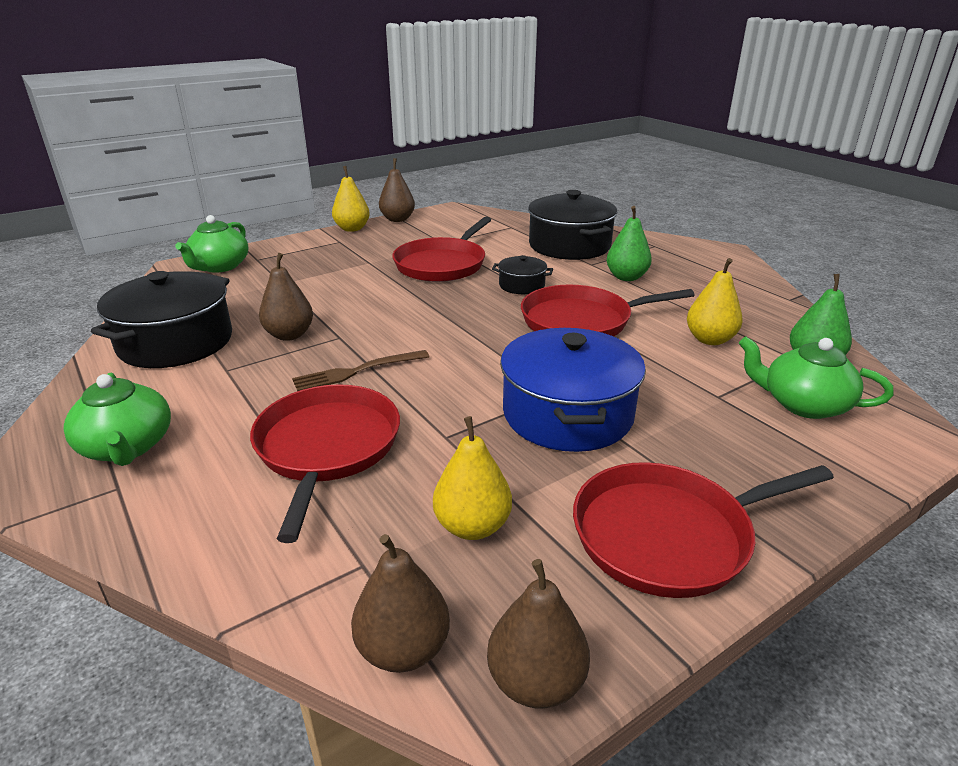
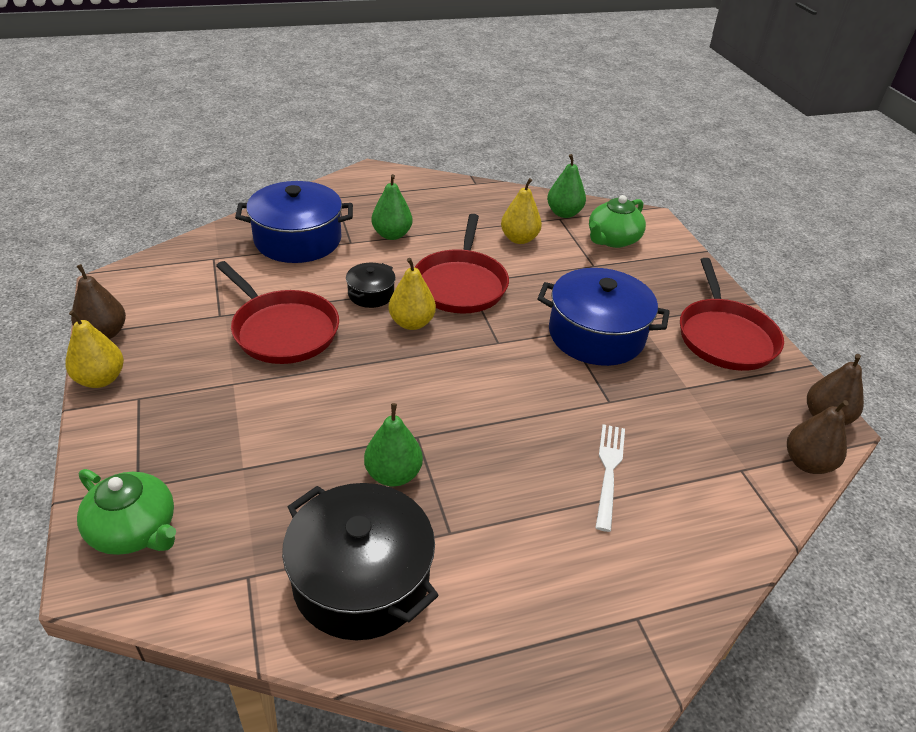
camera: 75 degrees left, 10 degrees up
(127, 447) = (574, 615): green teapot -> none
(289, 335) = (393, 474): brown pear -> green pear
(327, 448) = (608, 471): red pan -> white fork
(356, 372) = (492, 435): brown fork -> none
(472, 526) = (710, 412): yellow pear -> yellow pear (411, 323)
(569, 246) = (298, 240): black pot -> blue pot

